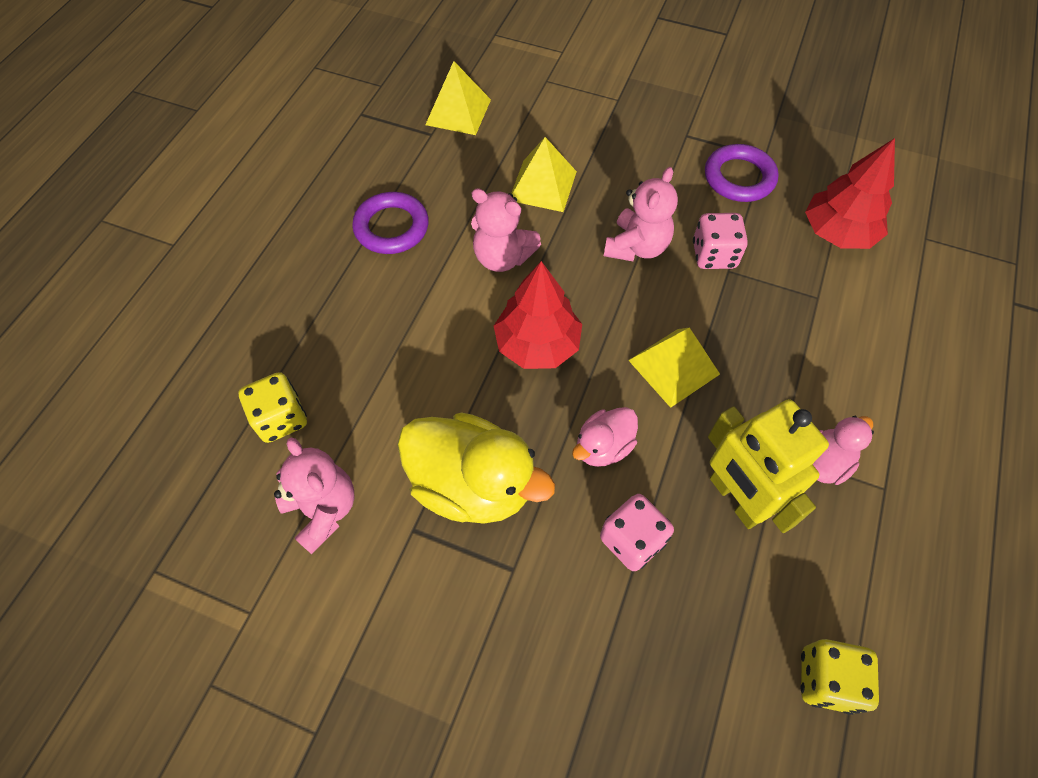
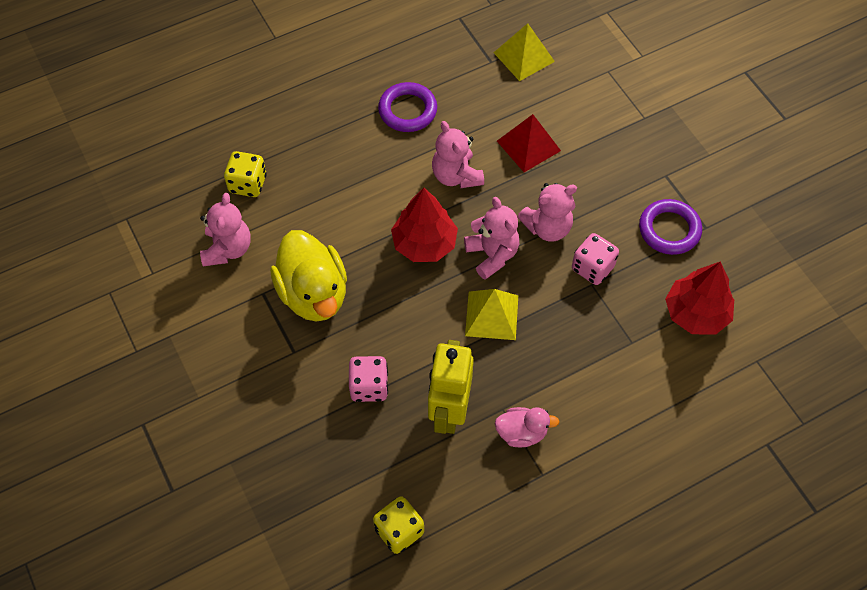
camera: 40 degrees right, 0 degrees up
(542, 185) = (528, 145): yellow pyramid -> red pyramid
(603, 447) = (403, 328): pink duck -> none
(613, 308) = (492, 255): none -> pink teddy bear

